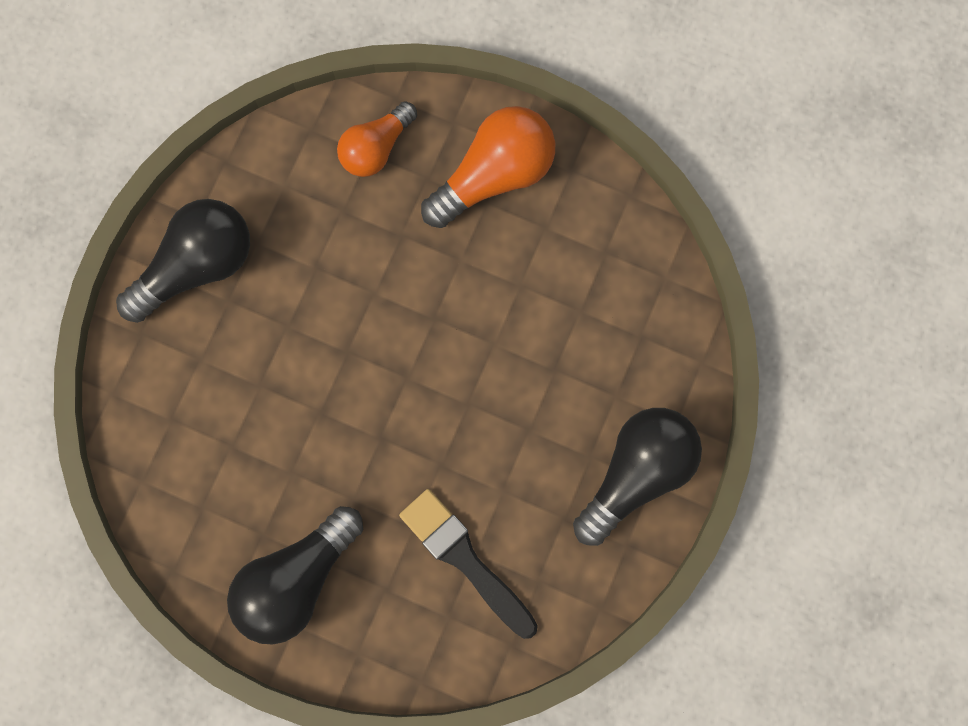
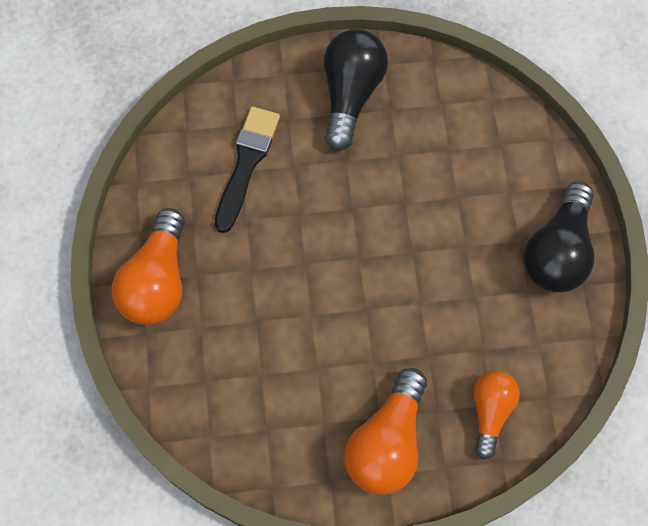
camera: 150 degrees right, 10 degrees down
(465, 559) = (246, 164): black brush -> black brush turned 90 degrees counterclockwise
(636, 473) = (157, 281): black light bulb -> orange light bulb

